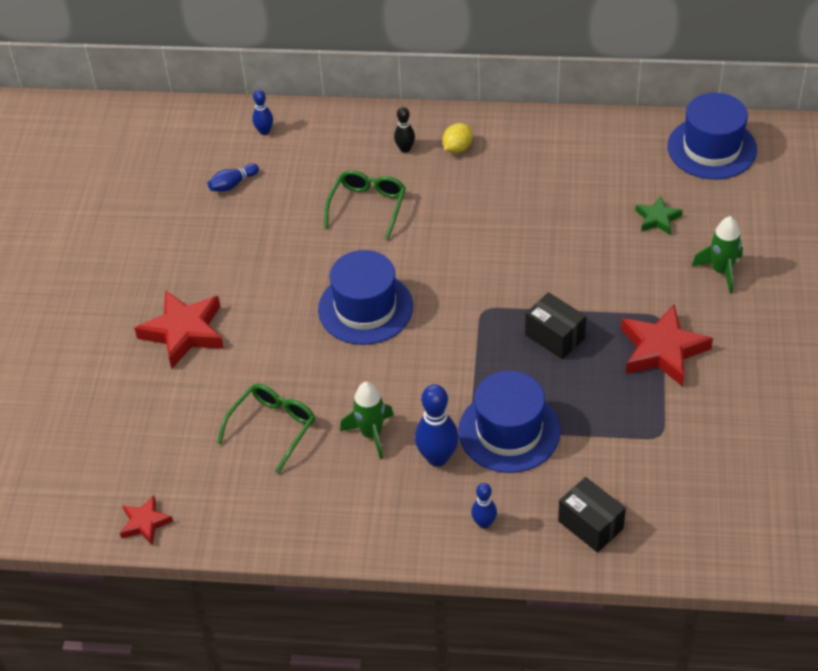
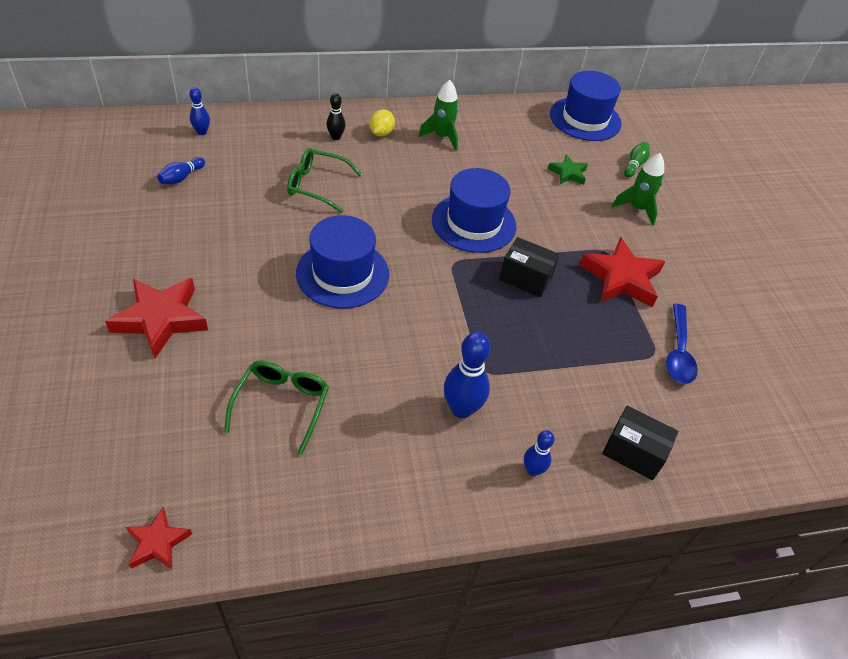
camera: 25 degrees left, 0 degrees up
(368, 206) = (317, 185): green glasses -> green glasses turned 75 degrees counterclockwise
(371, 434) = (387, 395): green rocket -> green rocket (442, 137)
(509, 431) = (520, 371): blue hat -> blue hat (474, 223)
(687, 437) = (678, 352): none -> blue spoon
(746, 215) = (634, 165): none -> green bowling pin

